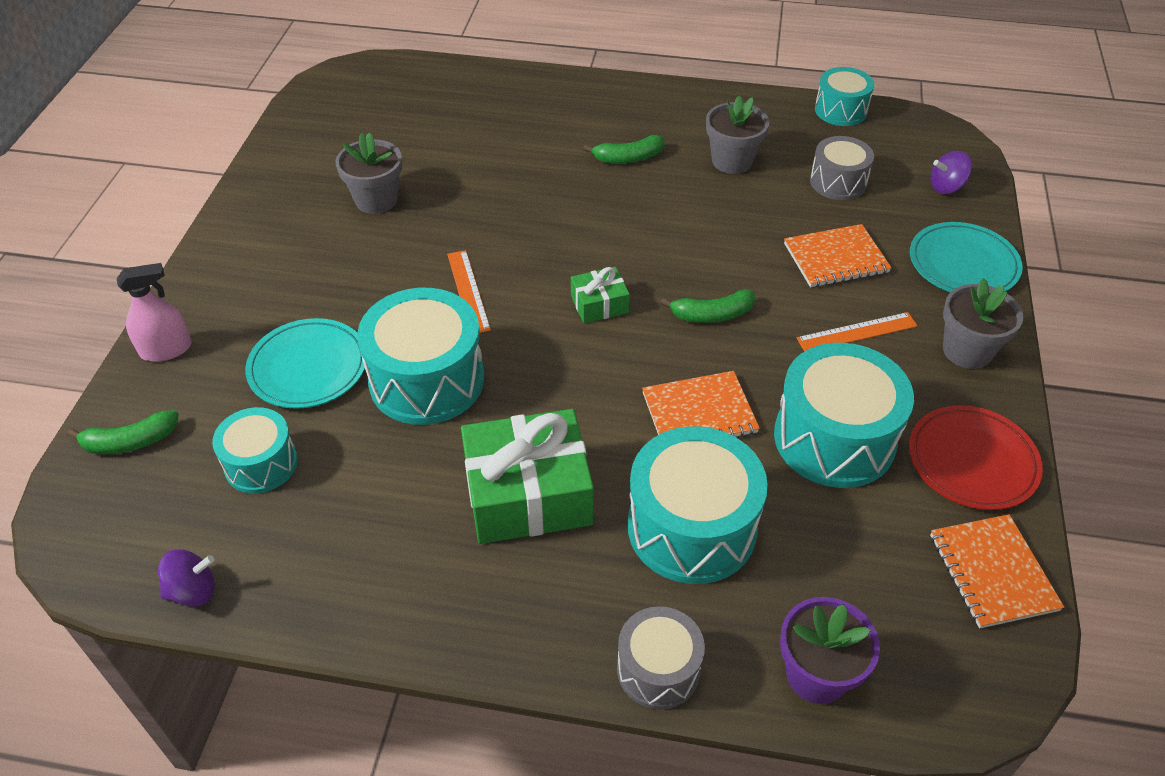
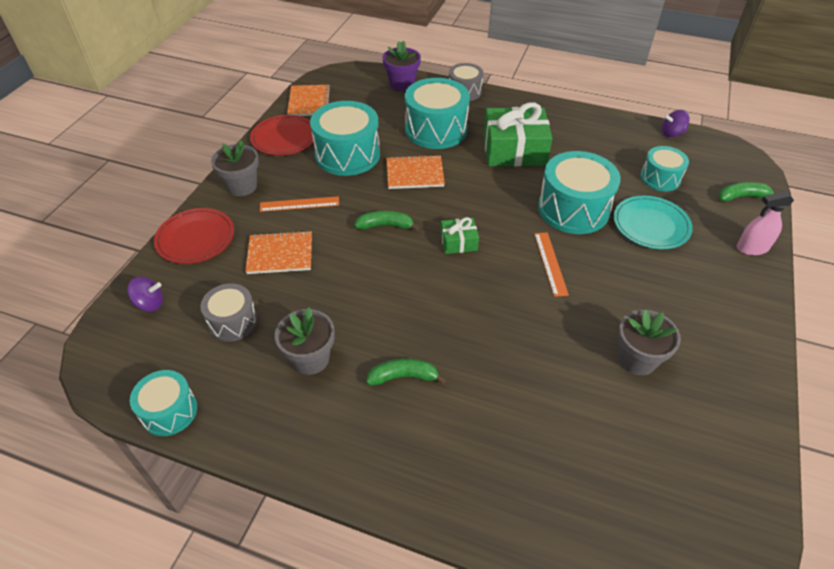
camera: 170 degrees left, 0 degrees up
(963, 264) = (195, 238): turquoise plate -> red plate

